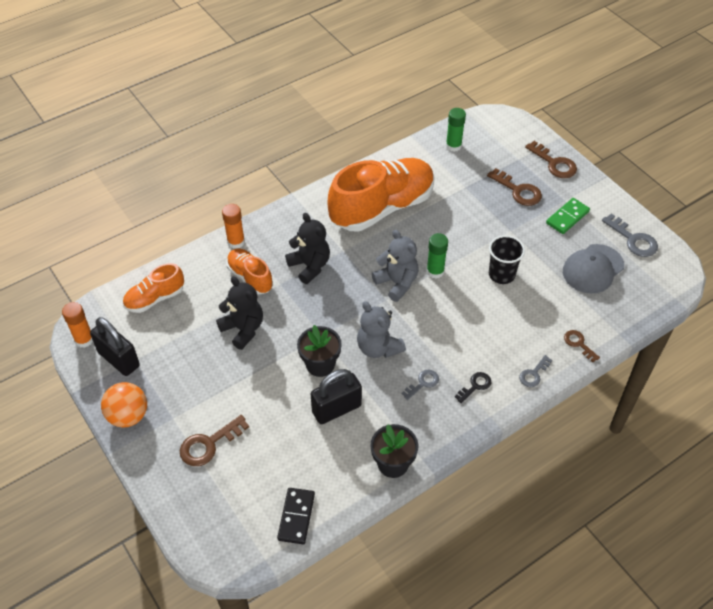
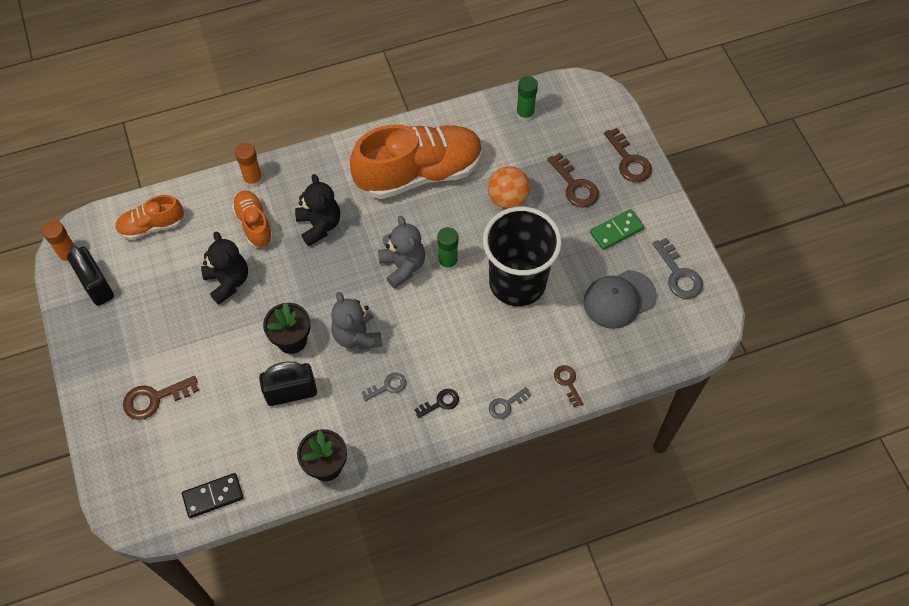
camera: 15 degrees right, 10 degrees up
(128, 416) = (87, 349): orange ball -> orange ball (508, 199)
(296, 517) = (213, 496): black domino -> black domino turned 45 degrees clockwise
(501, 274) = (517, 282): black cup -> black cup, size x1.92

